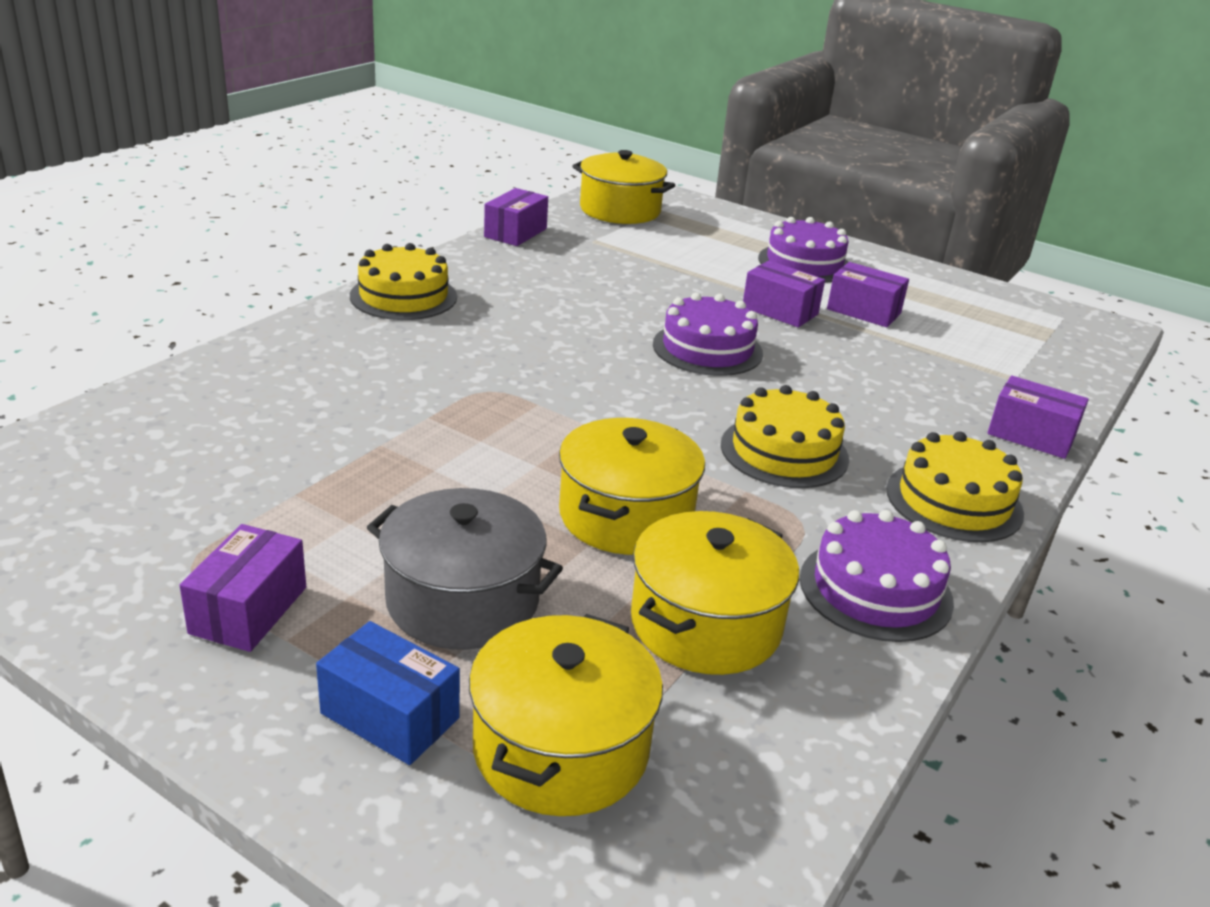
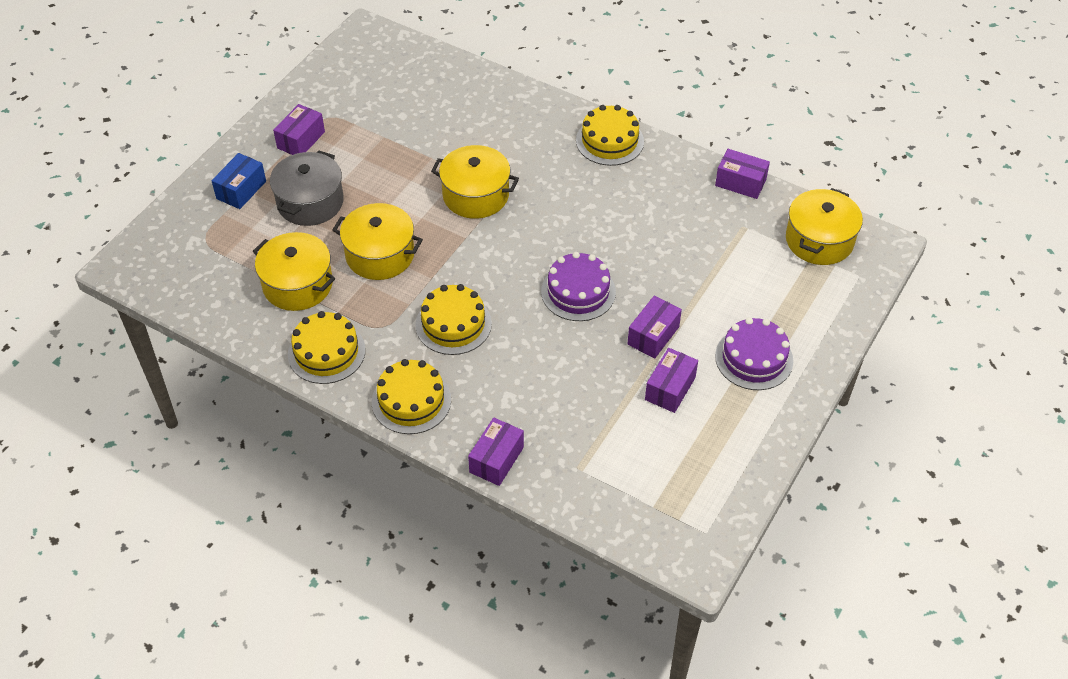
camera: 90 degrees right, 20 degrees up
(248, 610) = (301, 140): purple box -> purple box turned 75 degrees counterclockwise
(561, 748) = (223, 239): yellow pot -> yellow pot (475, 195)
(875, 590) = (326, 352): purple cake -> yellow cake

